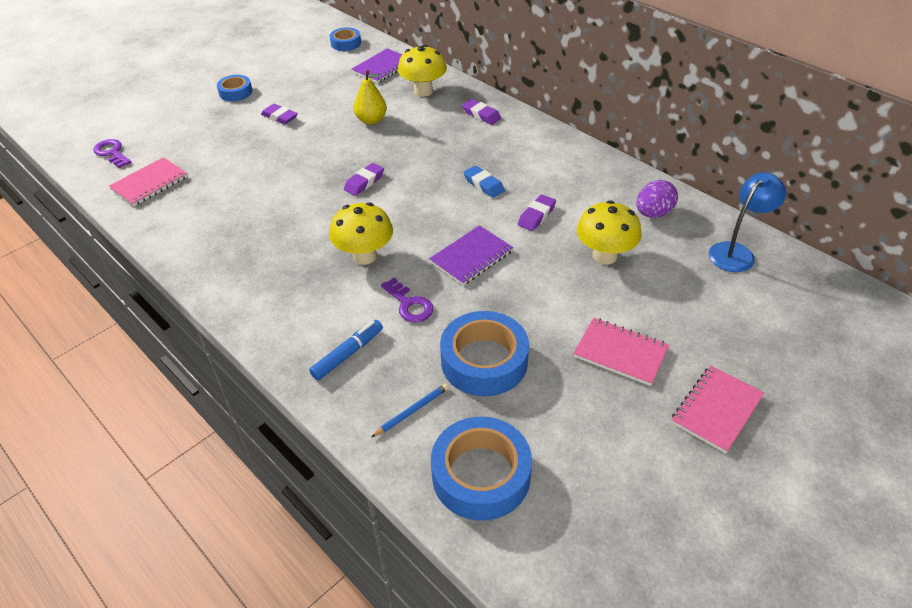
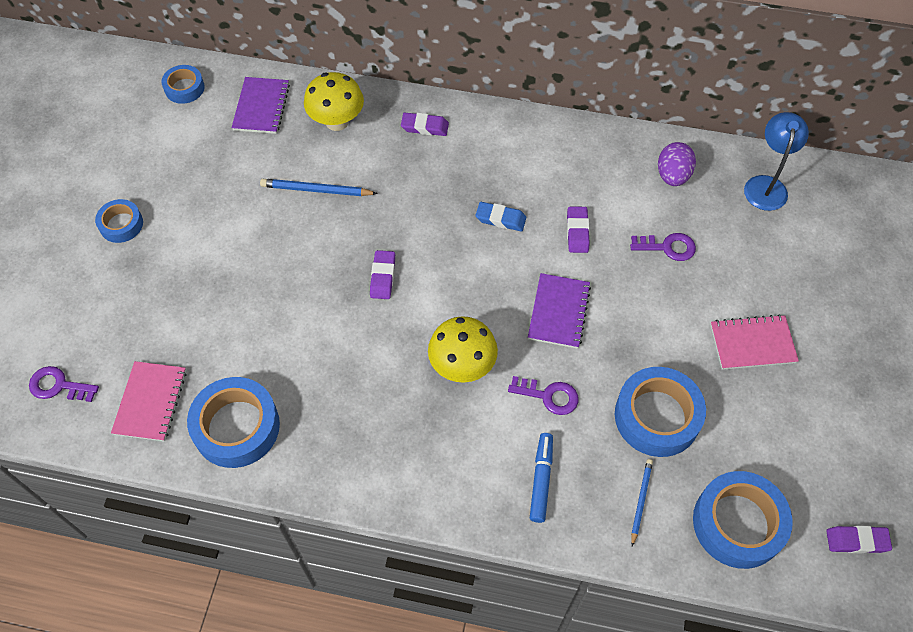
camera: 35 degrees left, 15 degrees up
(182, 219) = (236, 427): none -> blue tape
(279, 117) = (210, 235): purple eraser -> purple eraser (856, 541)
(371, 120) = (316, 190): yellow pear -> blue pencil
(604, 256) = (668, 247): yellow mushroom -> purple key
(716, 410) = (854, 356): pink notebook -> none

